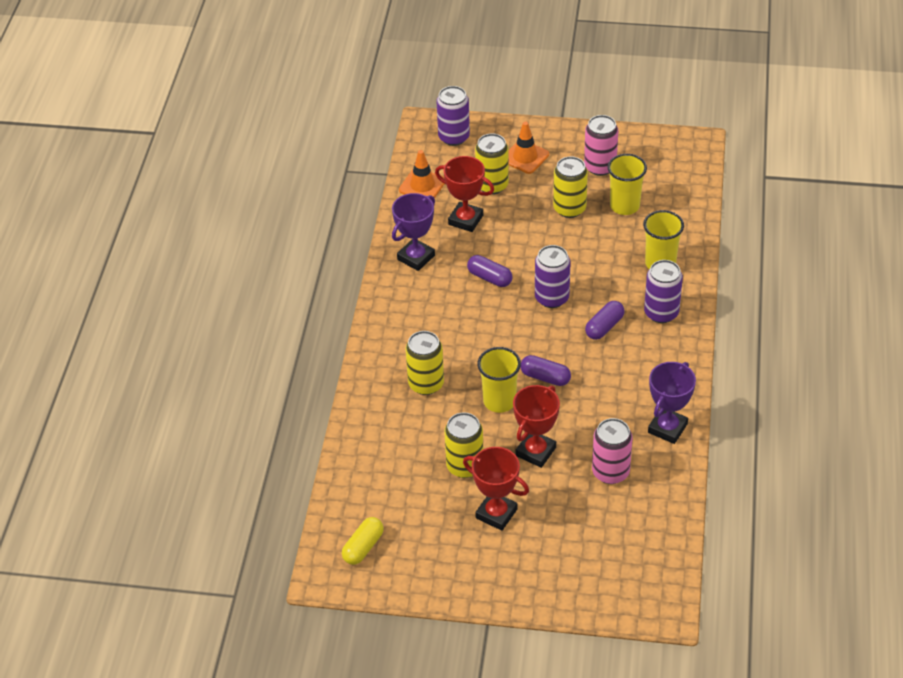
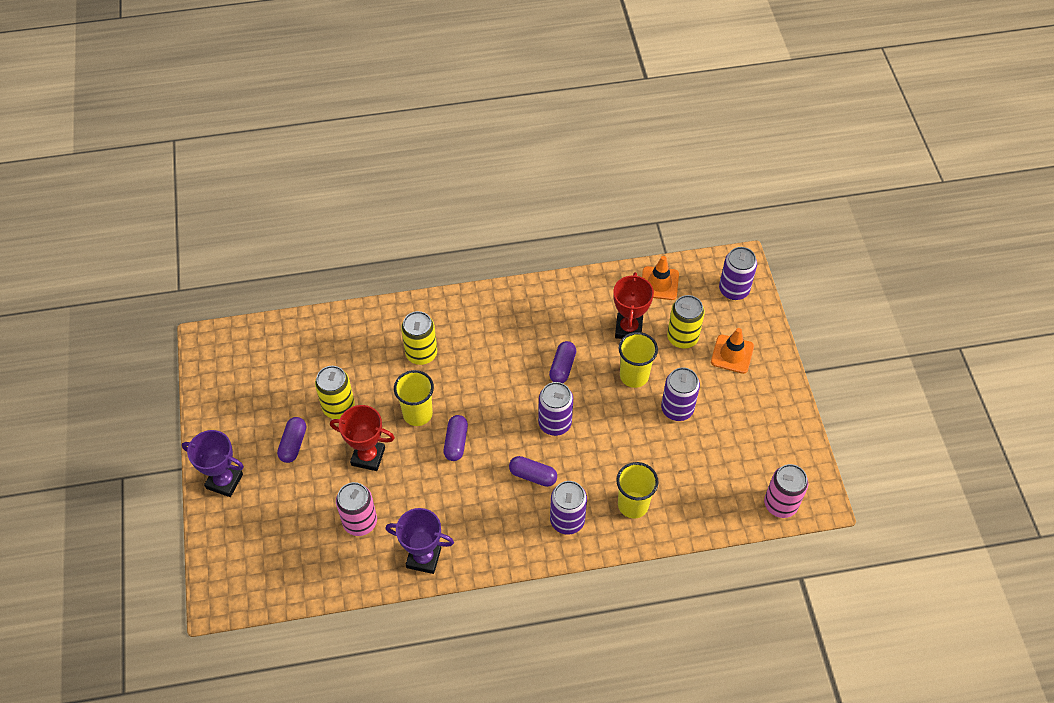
camera: 70 degrees right, 10 degrees up
(363, 547) = (238, 359): yellow capsule -> none
(416, 257) = (567, 304): purple trophy -> purple trophy (224, 481)
(496, 513) = (293, 444): red trophy -> purple capsule
(569, 208) = (677, 409): yellow can -> purple can
(600, 166) = (746, 421): pink can -> pink can (780, 504)
(624, 206) = (700, 455): yellow cup -> yellow cup (634, 376)

